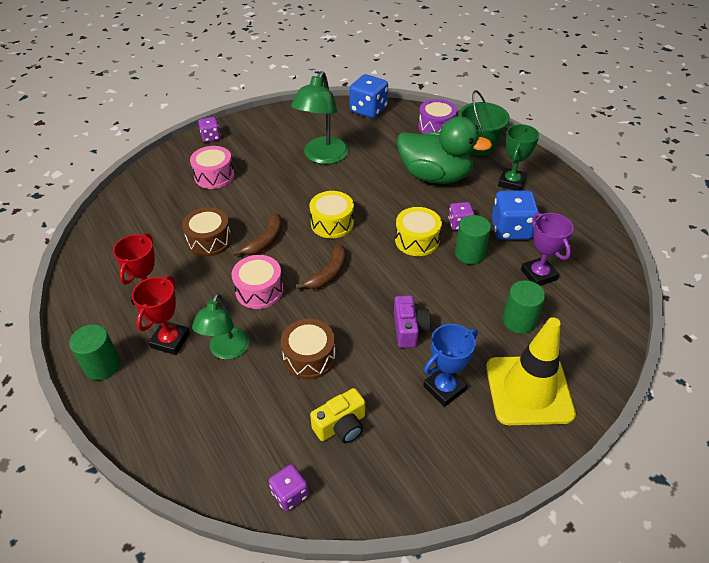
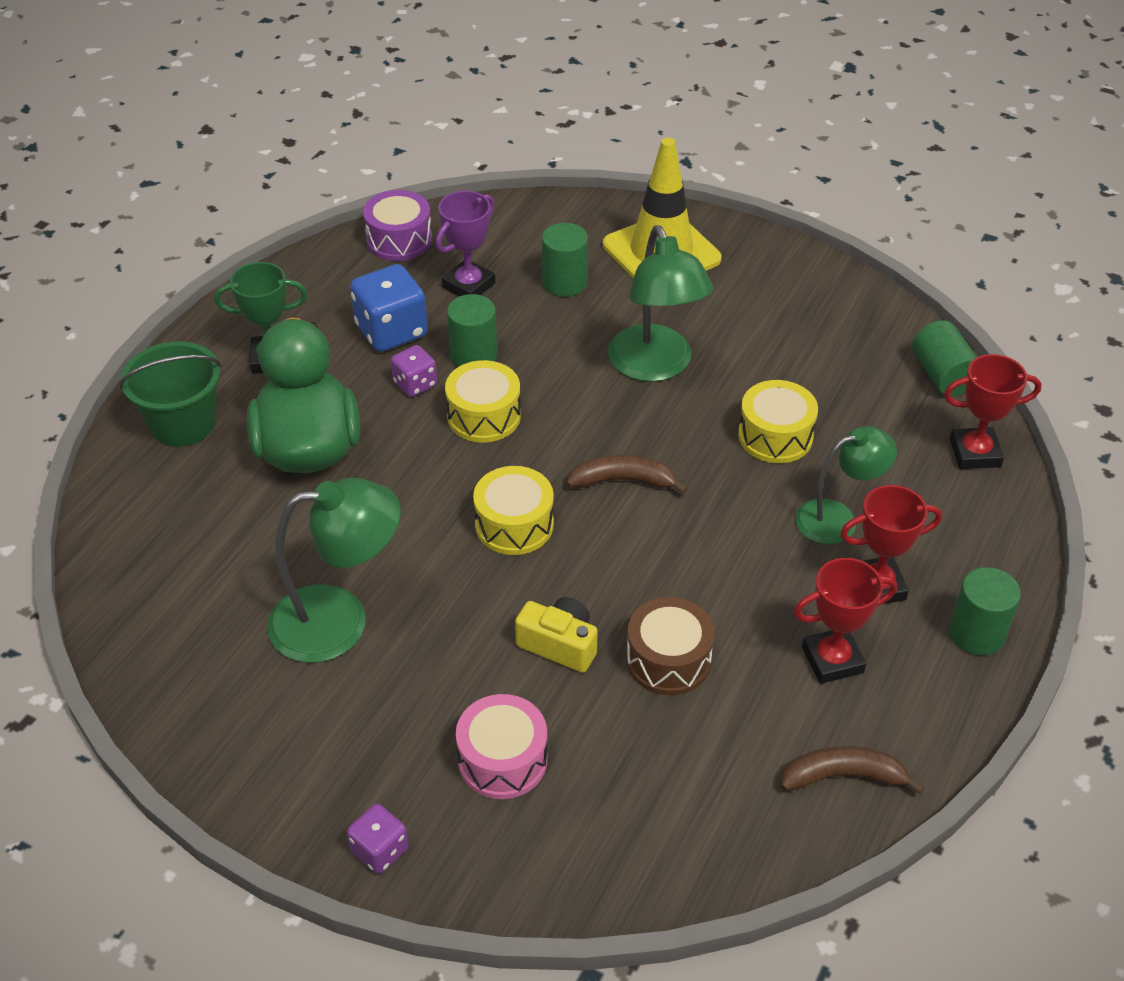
camera: 120 degrees left, 0 degrees up
(210, 460) = (975, 453): none -> red trophy
(259, 290) = (715, 540): pink drum -> none
(265, 241) = (614, 587): brown banana -> brown banana (843, 776)
(290, 494) = (942, 375): purple dice -> green cylinder
(309, 357) = (775, 436): brown drum -> yellow drum
(341, 426) = (835, 371): yellow camera -> yellow camera (559, 645)
(368, 110) = (130, 622): blue dice -> none
(409, 329) = (655, 366): purple camera -> green lamp
(436, 127) = (147, 497): purple drum -> purple drum (399, 240)
(444, 388) = (715, 311): blue trophy -> none

